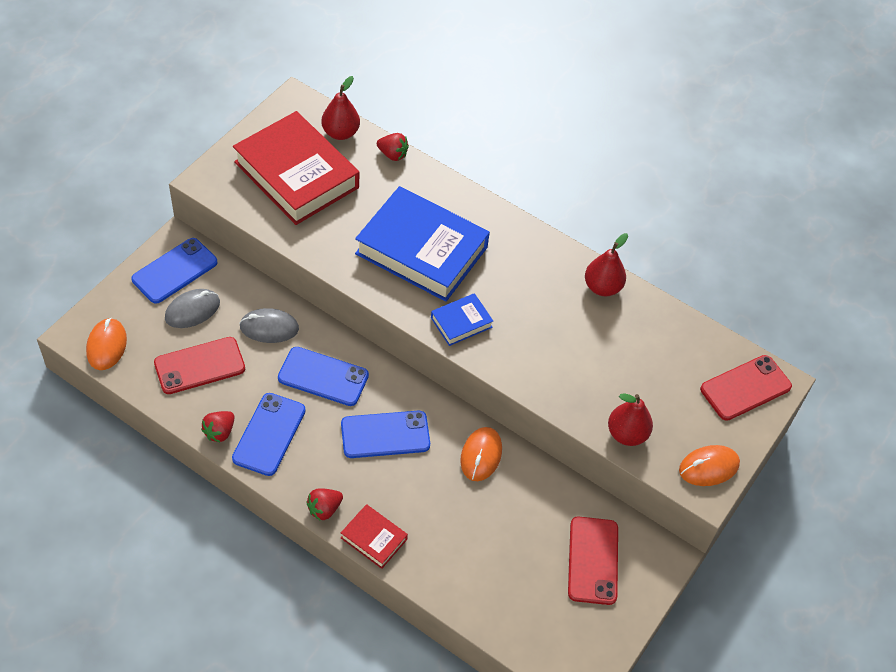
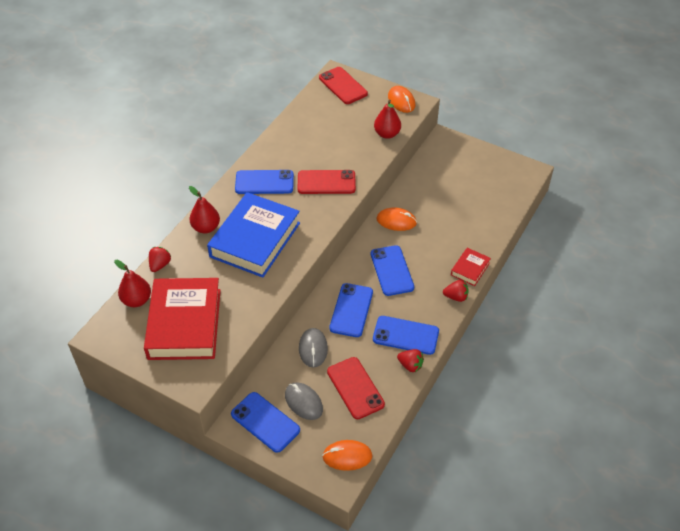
camera: 90 degrees left, 5 degrees down
(296, 175) = (185, 324): red book -> red book turned 45 degrees counterclockwise
(324, 509) = (456, 297): red strawberry -> red strawberry turned 45 degrees counterclockwise
(461, 322) = (316, 214): blue book -> none
(528, 268) = (264, 182): none -> blue phone
(593, 560) = (455, 168): red phone -> red phone (326, 182)
(602, 287) = (276, 146): red pear -> red pear (206, 228)

